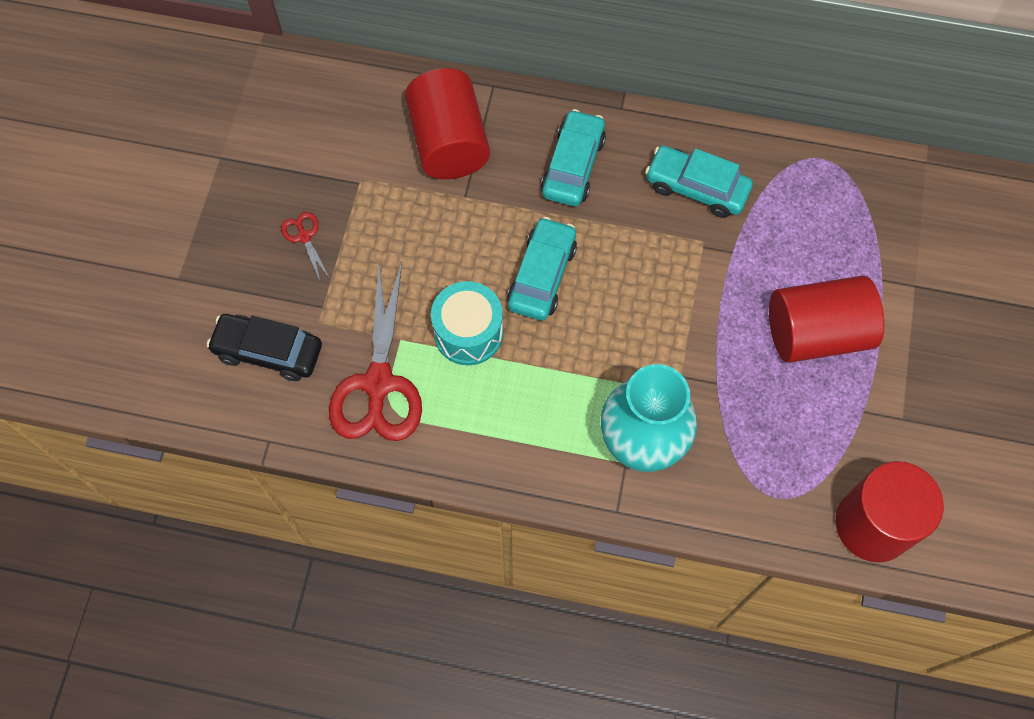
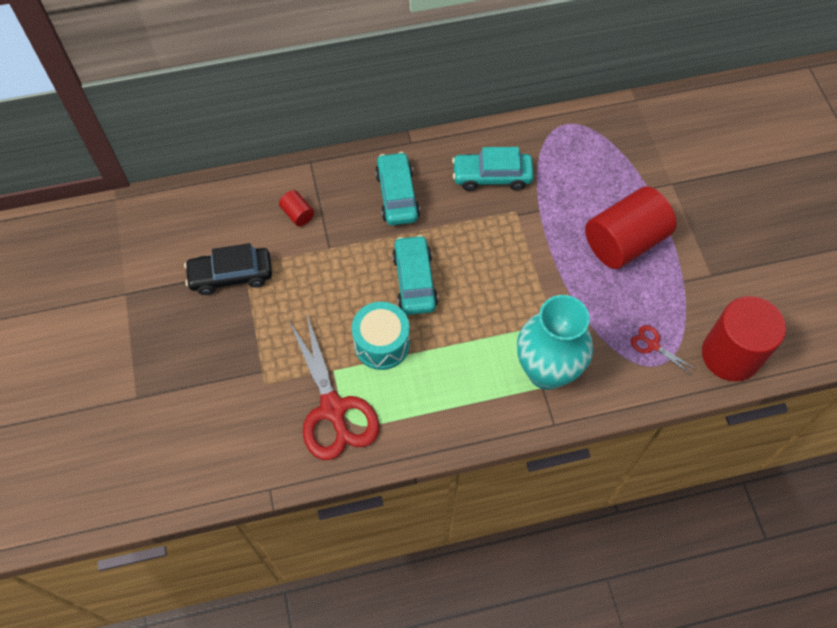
camera: 25 degrees left, 5 degrees down
(268, 352) = (236, 422): black car -> black car (231, 276)
(304, 237) = (221, 325): red scissors -> red scissors (653, 345)
(449, 142) = (298, 214): red cylinder -> red cylinder, size x0.42

